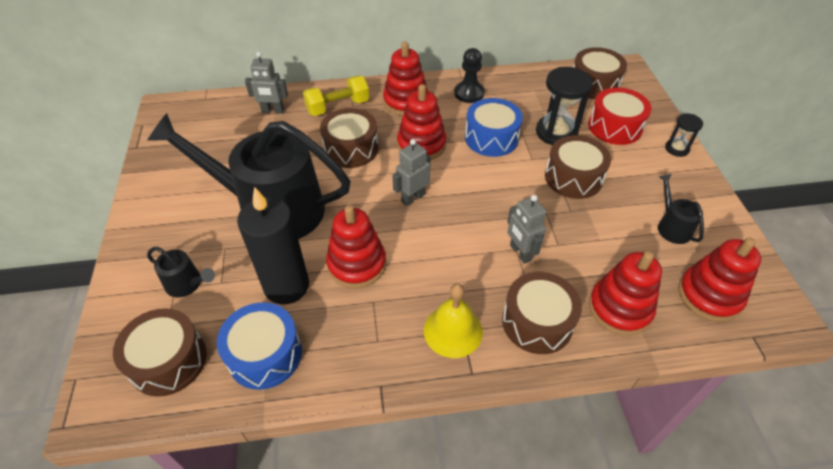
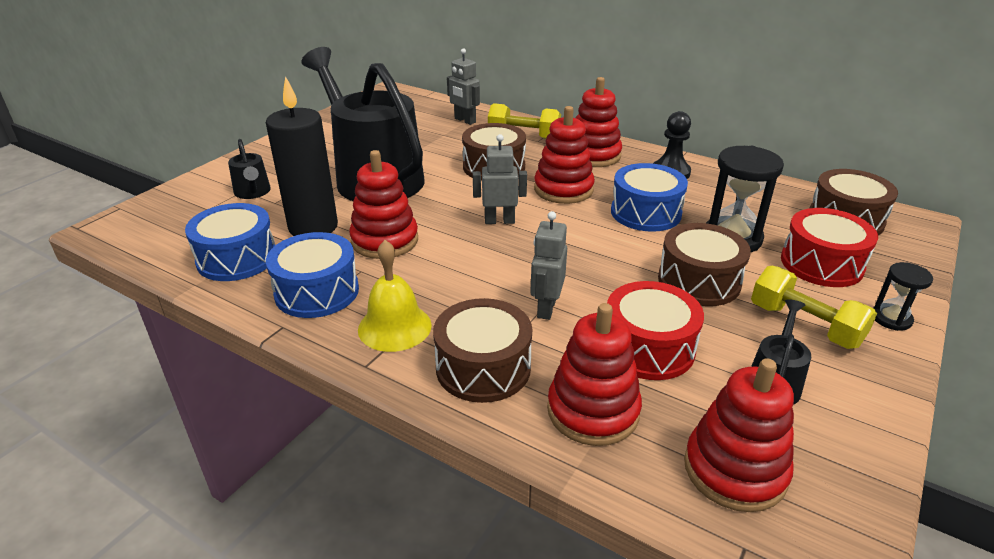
camera: 40 degrees right, 15 degrees down
(168, 361) = (178, 227): brown drum -> none
(366, 340) = (317, 291): none -> blue drum
(599, 245) = (648, 347): none -> red drum
(648, 178) = (805, 325): none -> yellow dumbbell

